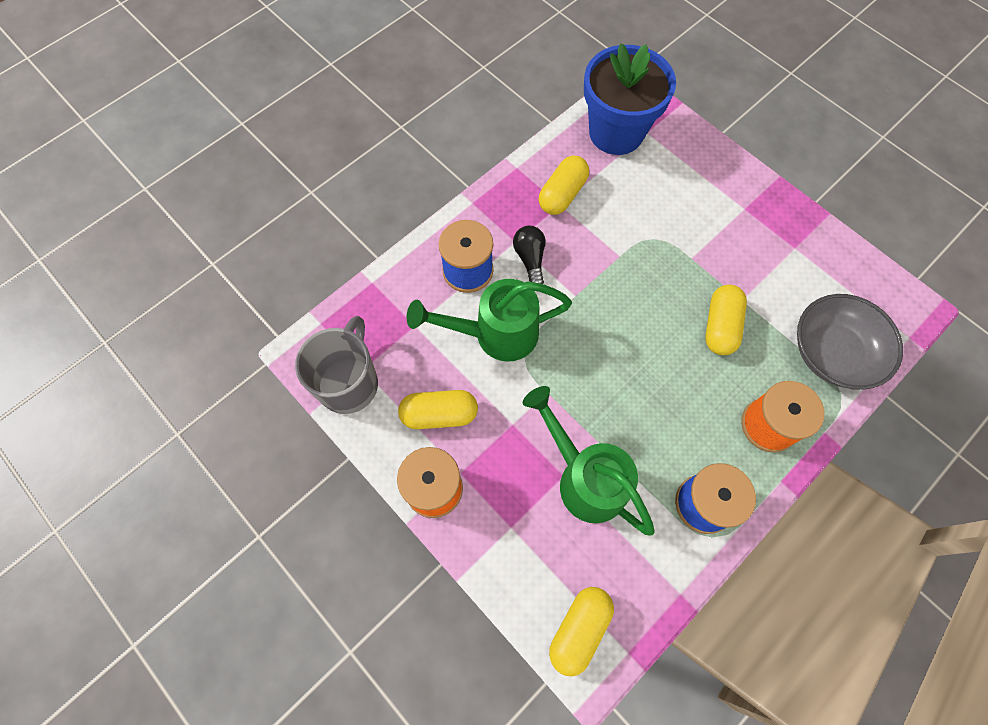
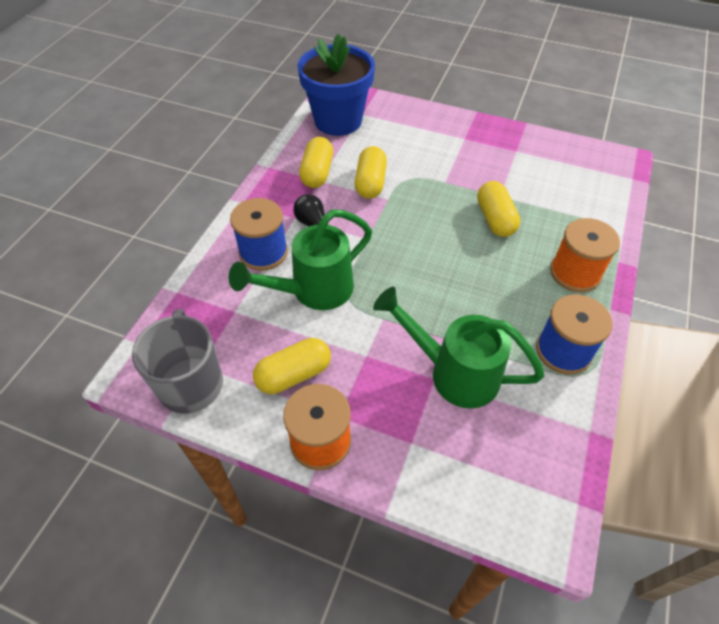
camera: 25 degrees left, 15 degrees down
(579, 629) = (523, 504): yellow capsule -> yellow capsule (370, 183)
(832, 352) = (587, 207): grey bowl -> none

